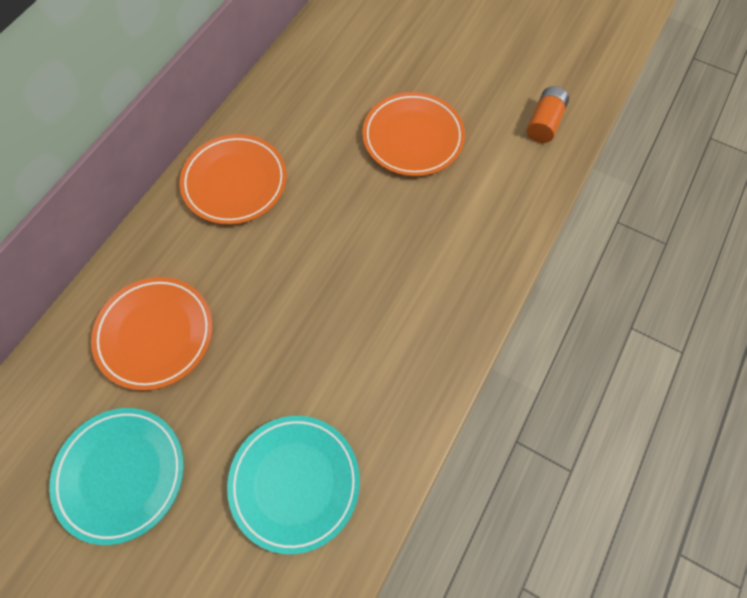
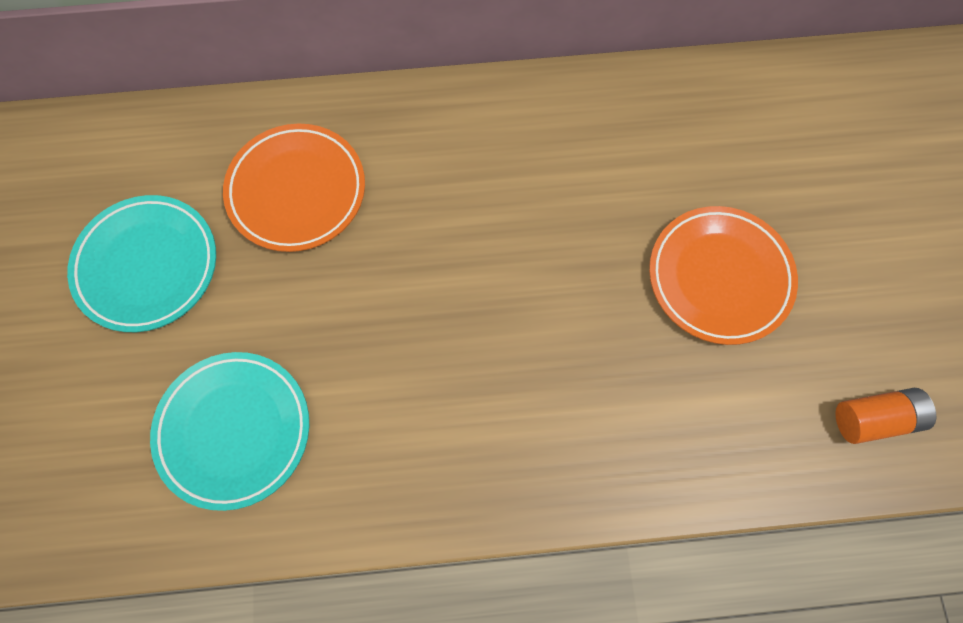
camera: 55 degrees right, 5 degrees up
(235, 182) = (513, 137): orange plate -> none

